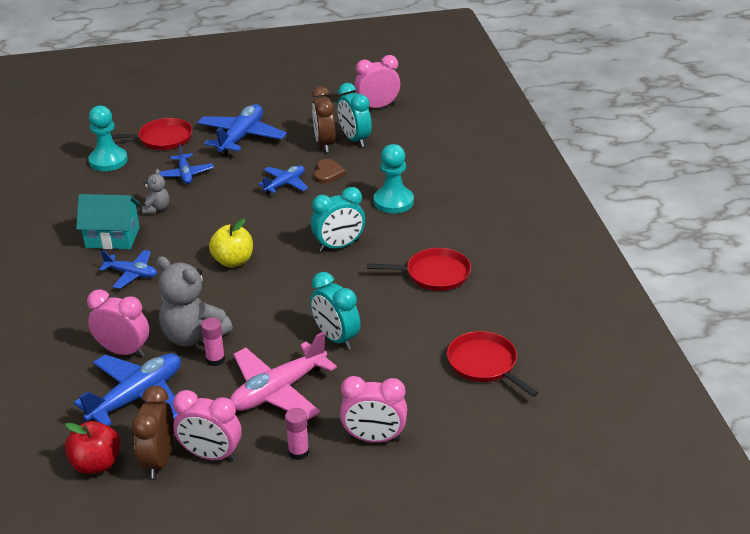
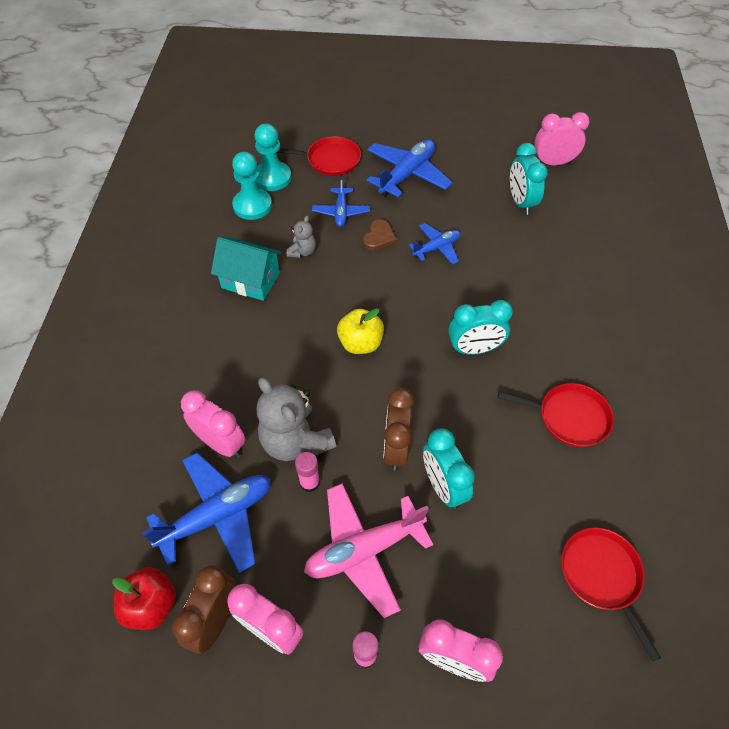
camera: 15 degrees right, 20 degrees up
(131, 274) = (256, 335): blue plane -> none
(324, 144) = (488, 202): brown clock -> brown clock (396, 448)
(328, 173) = (483, 243): brown heart -> brown heart (379, 237)
(393, 202) = (544, 299): turquoise pawn -> turquoise pawn (252, 205)

